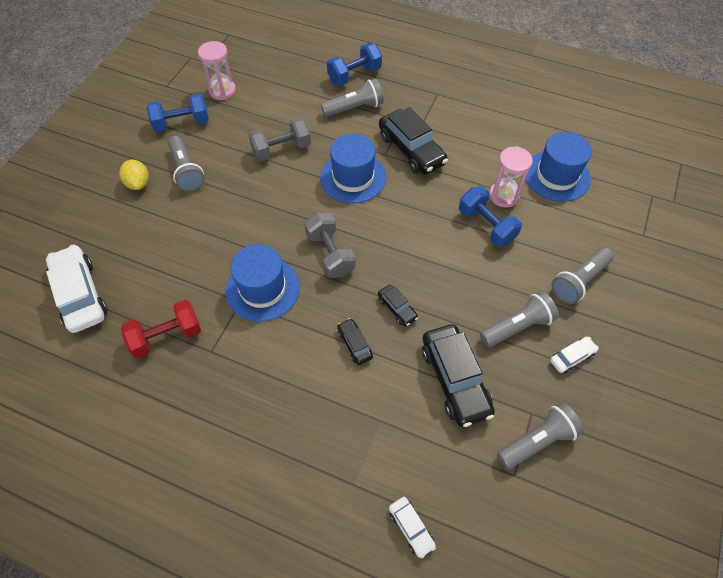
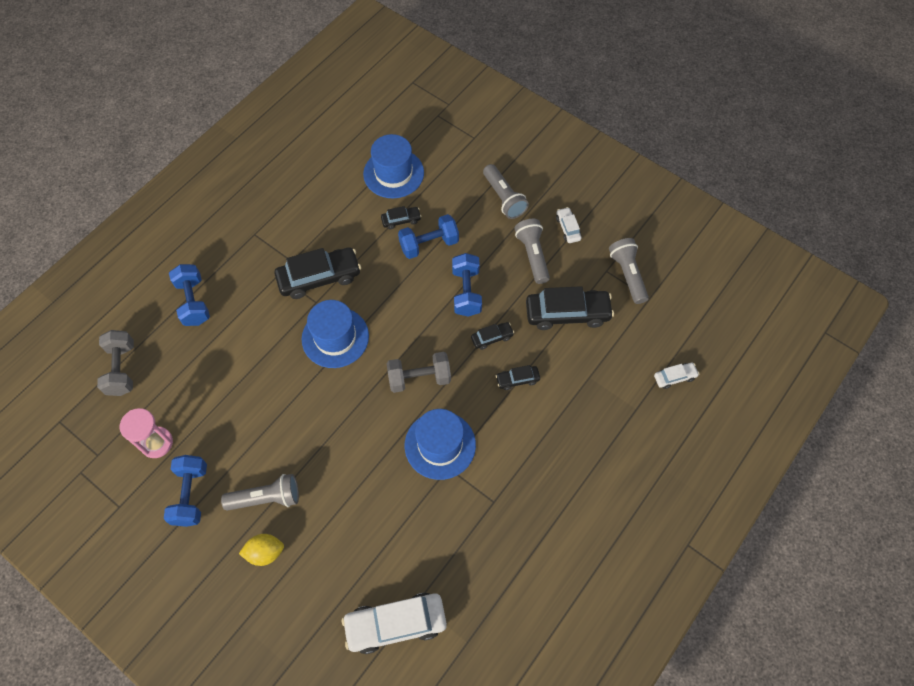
camera: 75 degrees left, 5 degrees up
(167, 336) = (468, 540): red dumbbell -> none
(281, 149) = (272, 396): grey dumbbell -> grey dumbbell (122, 369)
(354, 108) = (242, 313): grey flashlight -> none
(443, 272) = (466, 292): none -> blue dumbbell
(504, 195) = (401, 220): pink hourglass -> black car

